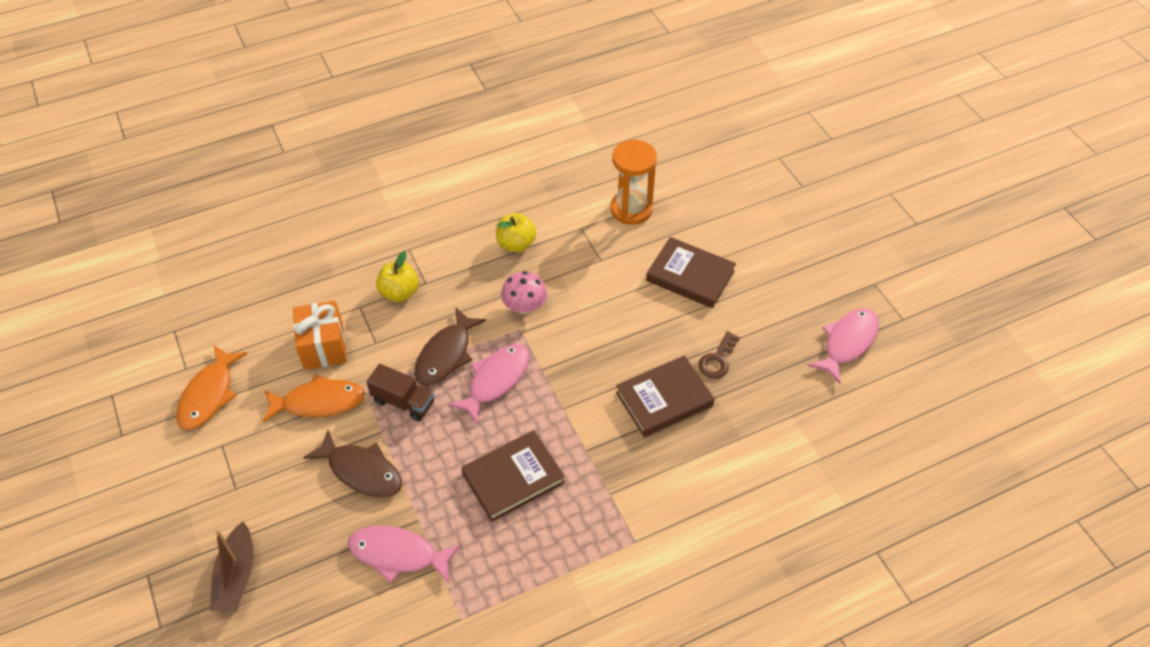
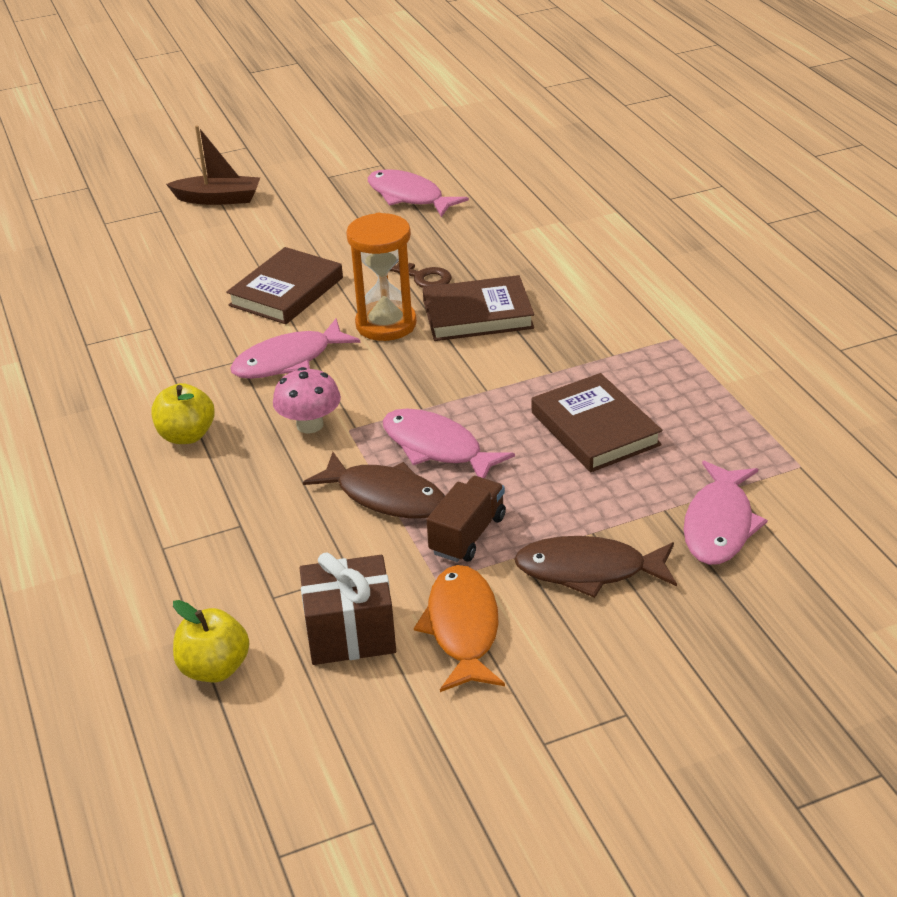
camera: 85 degrees left, 15 degrees down
(209, 395) = (437, 775): orange fish -> none
(237, 576) = (780, 691): brown boat -> brown boat (218, 199)
(323, 346) = (350, 633): orange gift -> brown gift
(361, 471) = (589, 570): brown fish -> brown fish turned 120 degrees counterclockwise
(399, 293) = (254, 552): yellow apple -> yellow apple (215, 668)
(600, 287) = (289, 360): none -> pink fish
(631, 209) = (153, 334): orange hourglass -> orange hourglass (386, 324)
(664, 399) = (477, 314): brown book -> brown book turned 75 degrees counterclockwise

